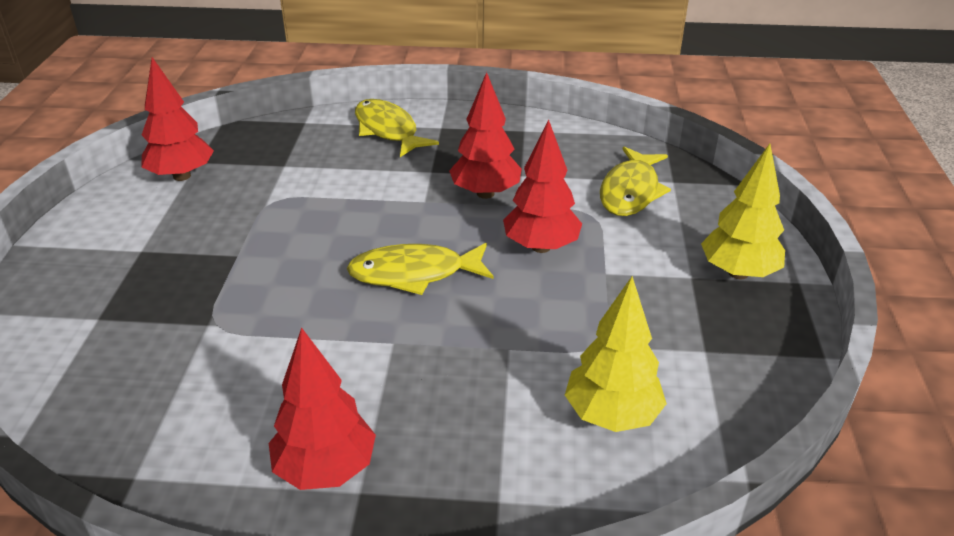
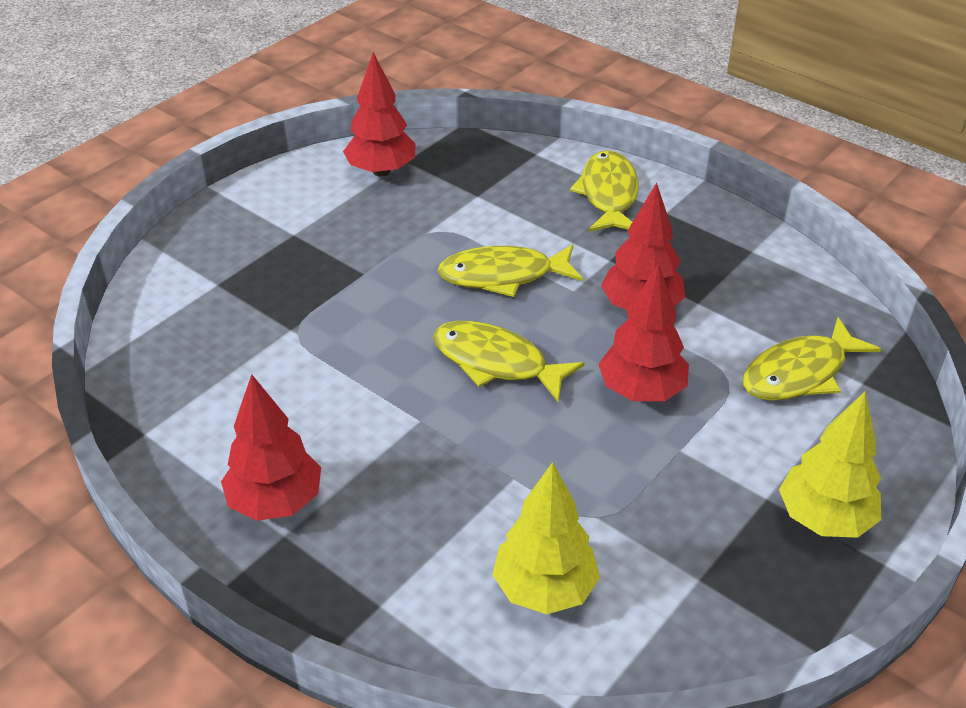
camera: 35 degrees right, 5 degrees up
(360, 212) = (503, 276): none -> yellow fish

